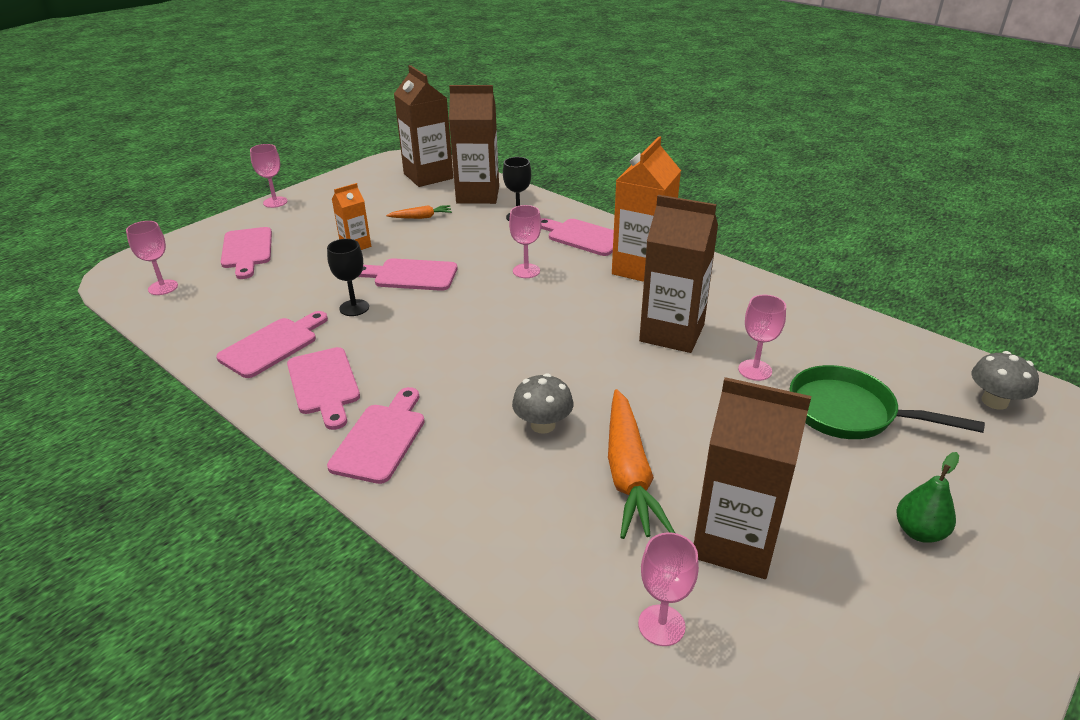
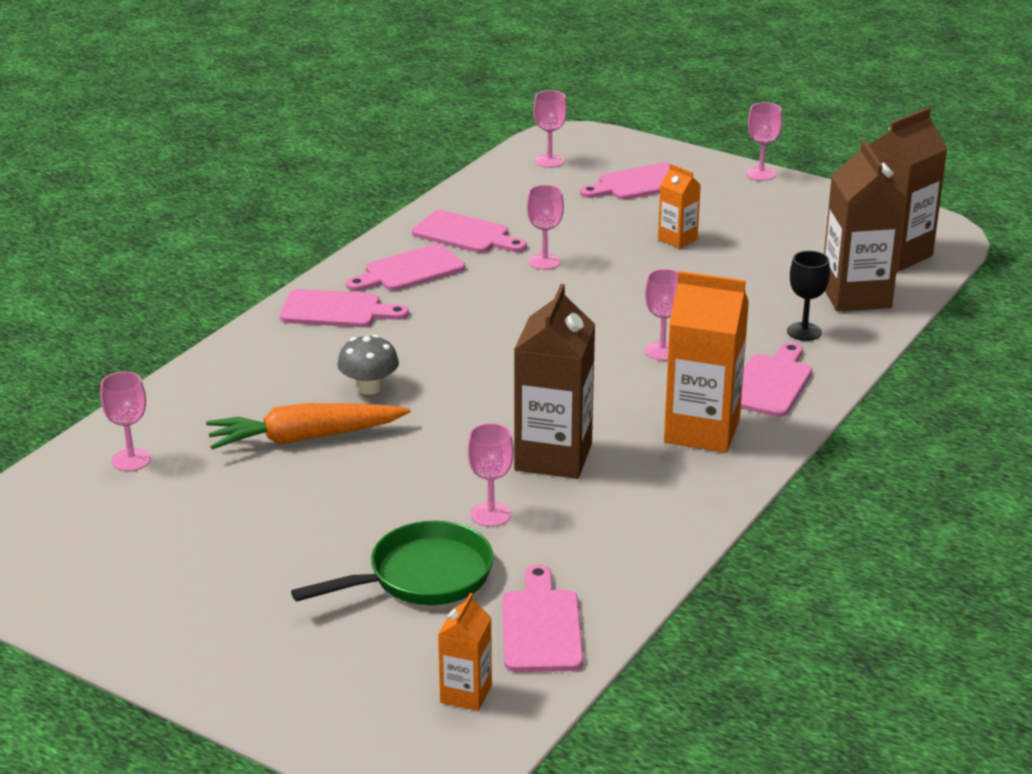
camera: 80 degrees right, 5 degrees down
(354, 308) = (544, 261): black goblet -> pink goblet
(411, 275) = (623, 282): pink cutting board -> pink cutting board (541, 626)
(421, 217) = (768, 267): orange carrot -> none
(734, 542) = (221, 496): brown carton -> none
(849, 413) = (422, 577): green pan -> green pan turned 45 degrees clockwise
(919, 532) = (238, 603): green pear -> none
(994, 401) = (466, 694): grey mushroom -> orange carton

